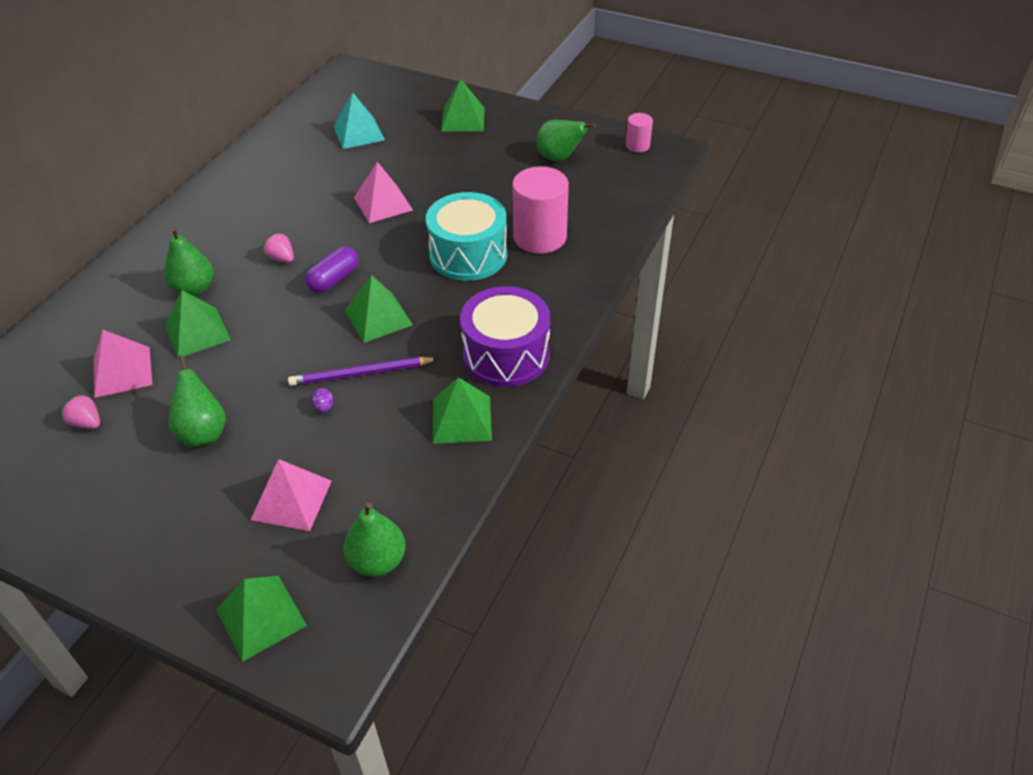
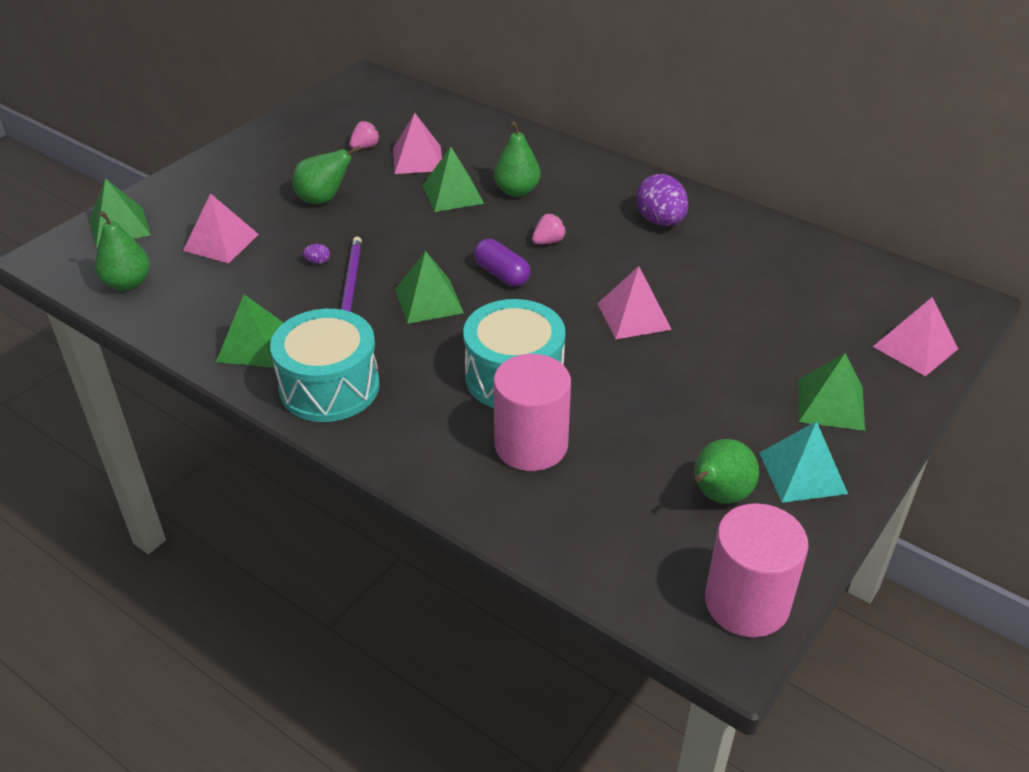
camera: 100 degrees right, 5 degrees down
(248, 199) = (660, 221): none -> purple egg
(359, 133) = (796, 305): turquoise pyramid -> turquoise pyramid (803, 473)
(399, 89) = (915, 347): none -> pink pyramid
(506, 354) = (329, 387): purple drum -> turquoise drum
(637, 145) = (746, 603): pink cylinder -> pink cylinder, size x1.98

